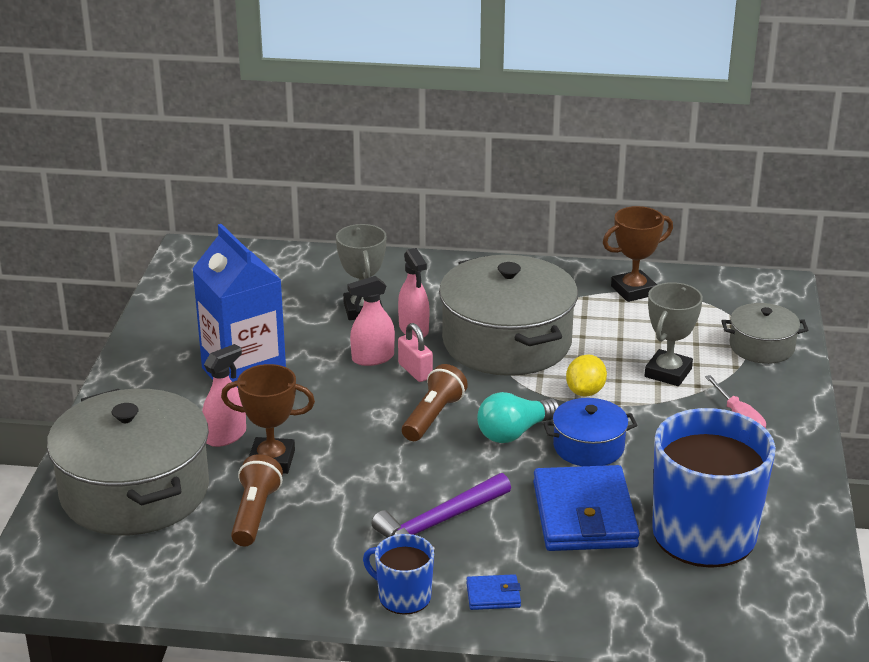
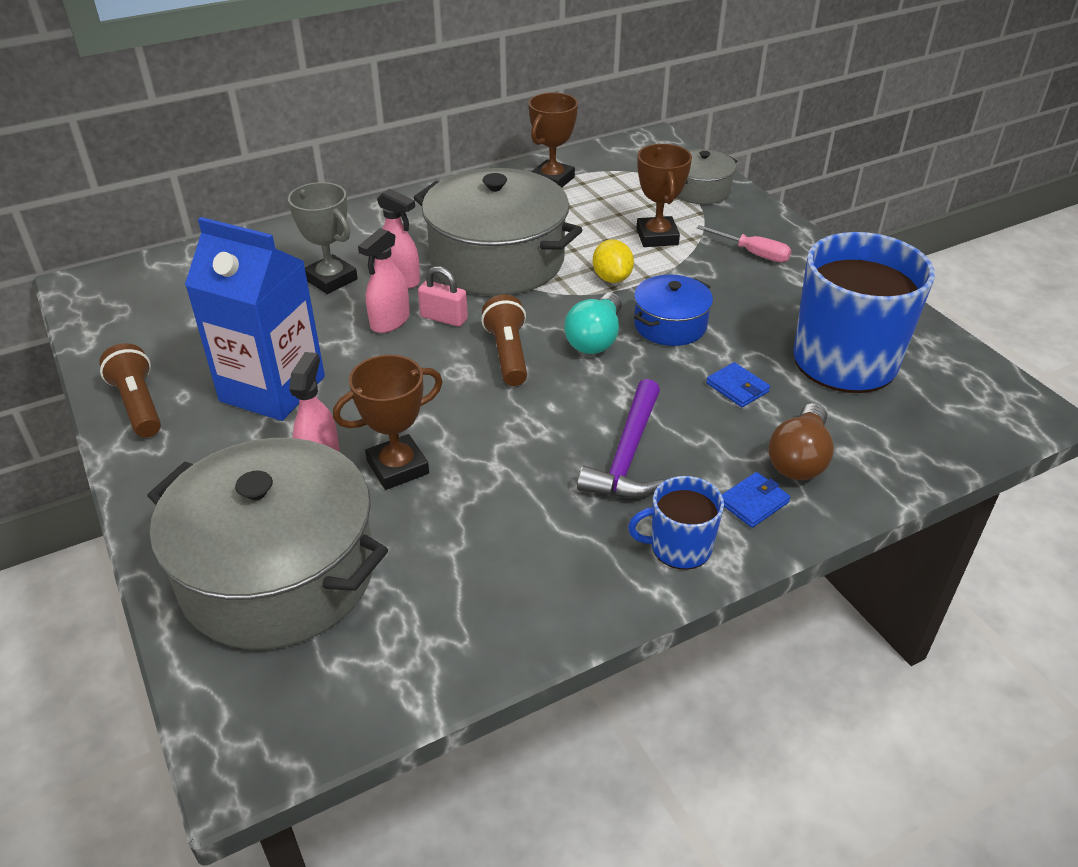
camera: 35 degrees left, 10 degrees up
(255, 514) = (440, 534): brown flashlight -> brown flashlight (138, 405)
(568, 584) = (799, 458): none -> brown light bulb
(584, 515) = (737, 387): blue wallet -> blue wallet, size x0.43
(668, 373) = (657, 237): grey trophy -> brown trophy

